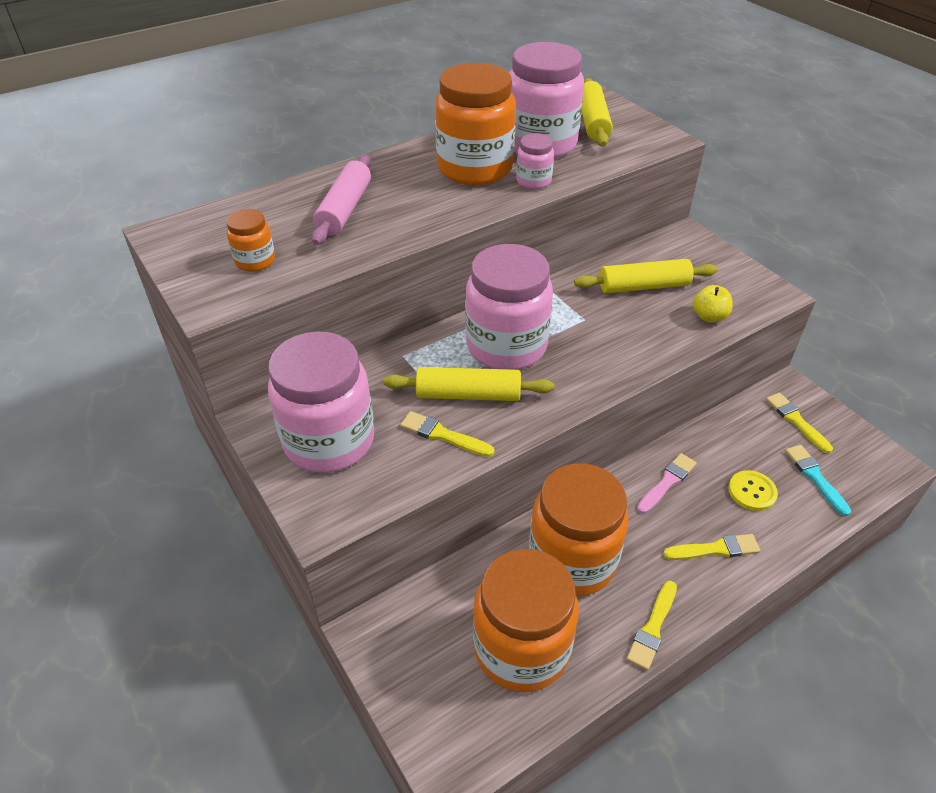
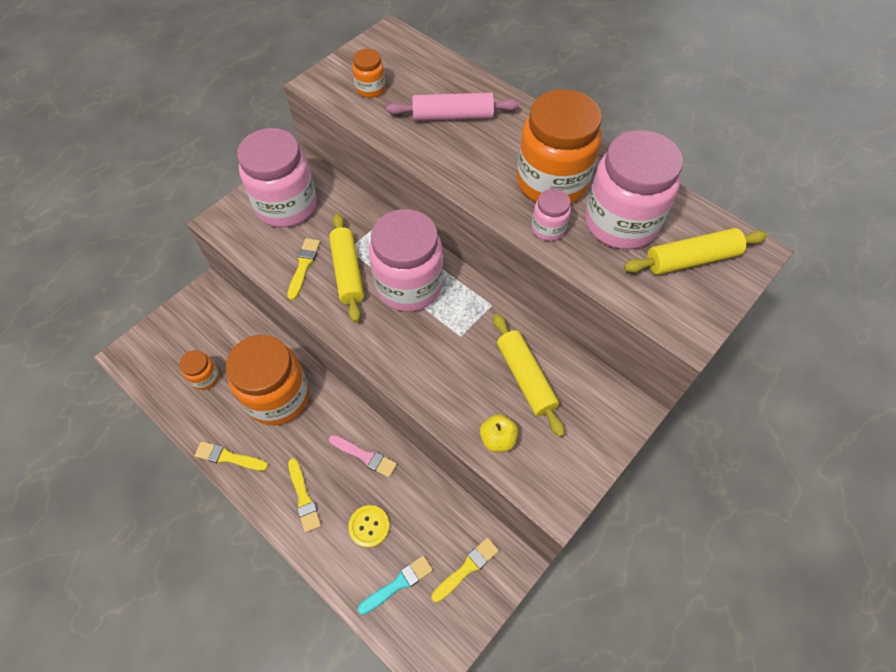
camera: 75 degrees right, 15 degrees up
(521, 648) = (205, 377): orange jar -> orange jar, size x0.46

